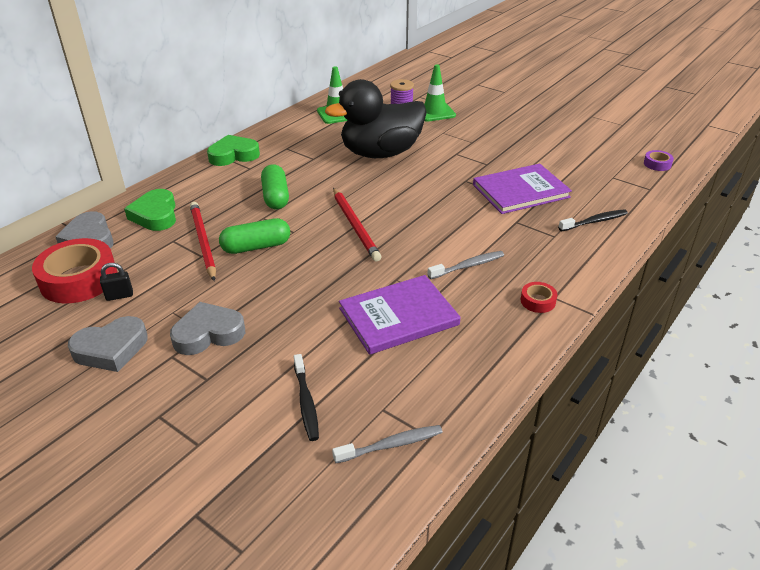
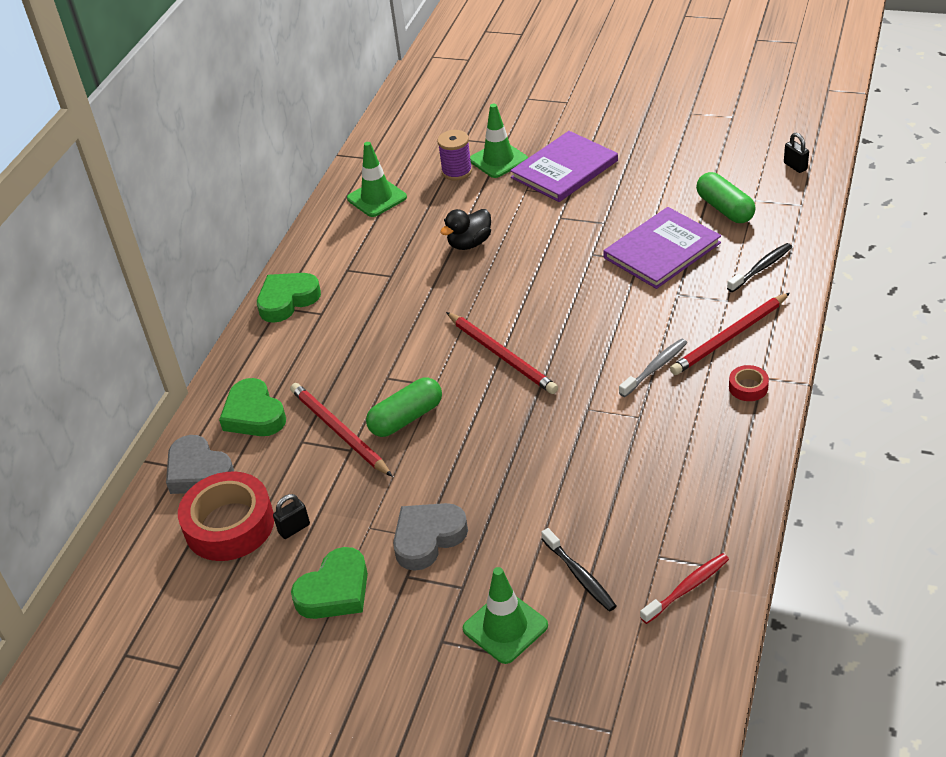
camera: 15 degrees left, 5 degrees up
(111, 349) = (335, 591): grey heart -> green heart
(216, 423) = (505, 627): none -> green traffic cone
(276, 197) = (382, 344): green capsule -> green capsule (725, 209)
(381, 153) = (469, 243): black duck -> black duck, size x0.46
(390, 445) = (686, 588): grey toothbrush -> red toothbrush
(398, 316) = (616, 452): purple book -> purple book (564, 169)
(542, 261) = (729, 337): none -> red pencil
(657, 164) = (795, 166): purple tape -> black padlock

